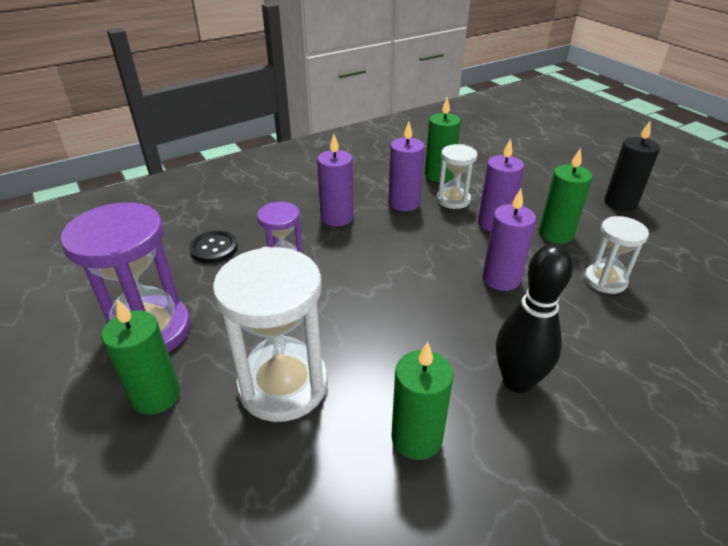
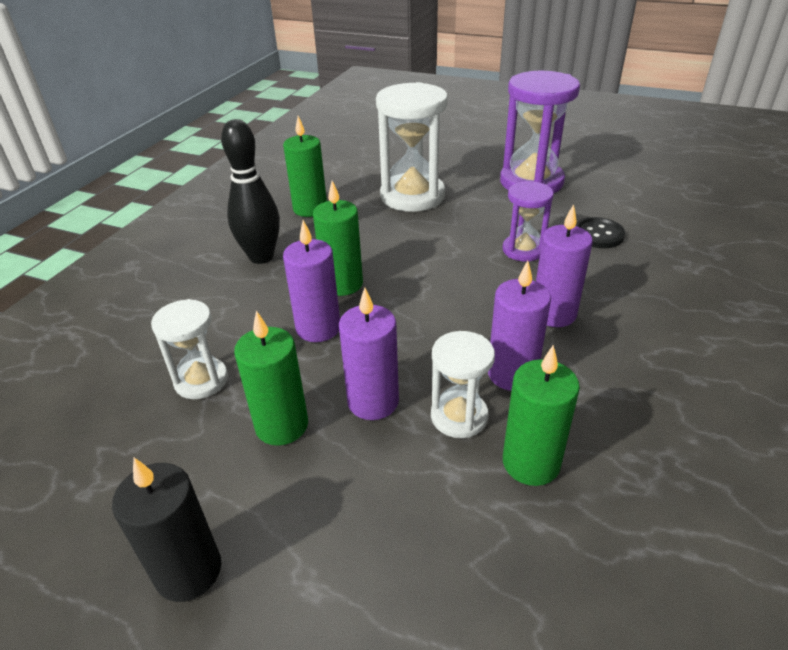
camera: 145 degrees right, 0 degrees up
(156, 395) = (472, 167): green candle -> green candle (342, 284)

